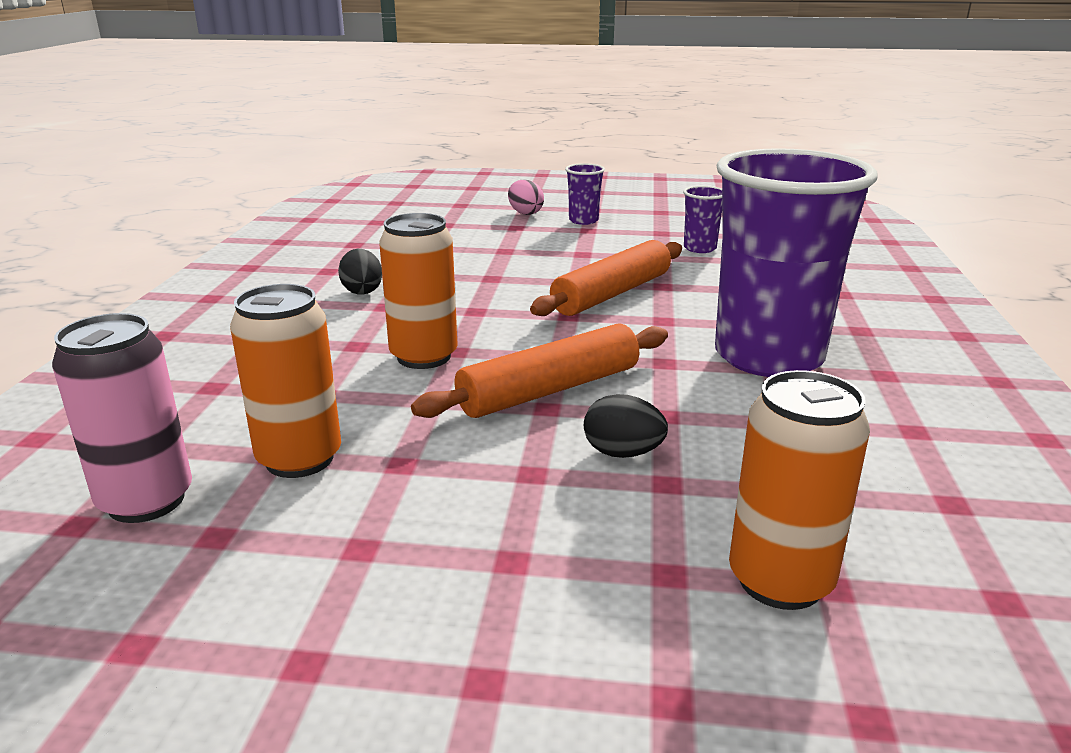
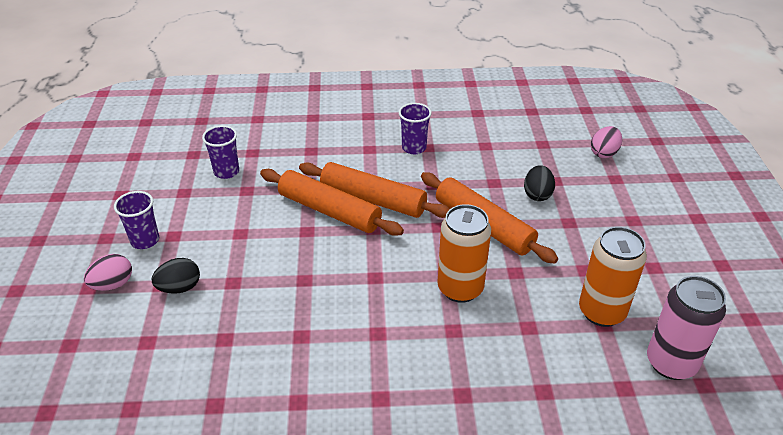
camera: 100 degrees left, 15 degrees up
(362, 291) = (348, 358): black egg -> black egg (179, 288)
(631, 319) = (373, 199): none -> orange rolling pin
(768, 357) = (414, 148): purple cup -> purple cup, size x0.41
(780, 581) = (604, 153): orange can -> pink egg

